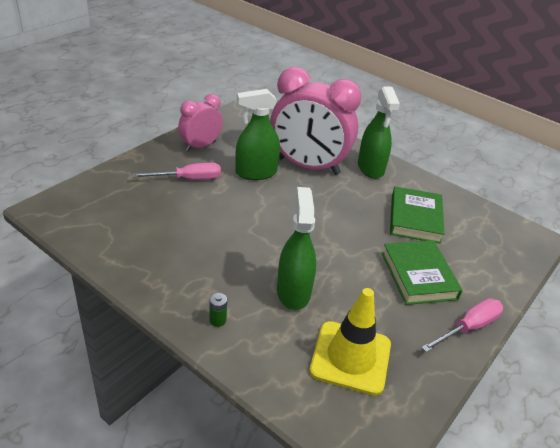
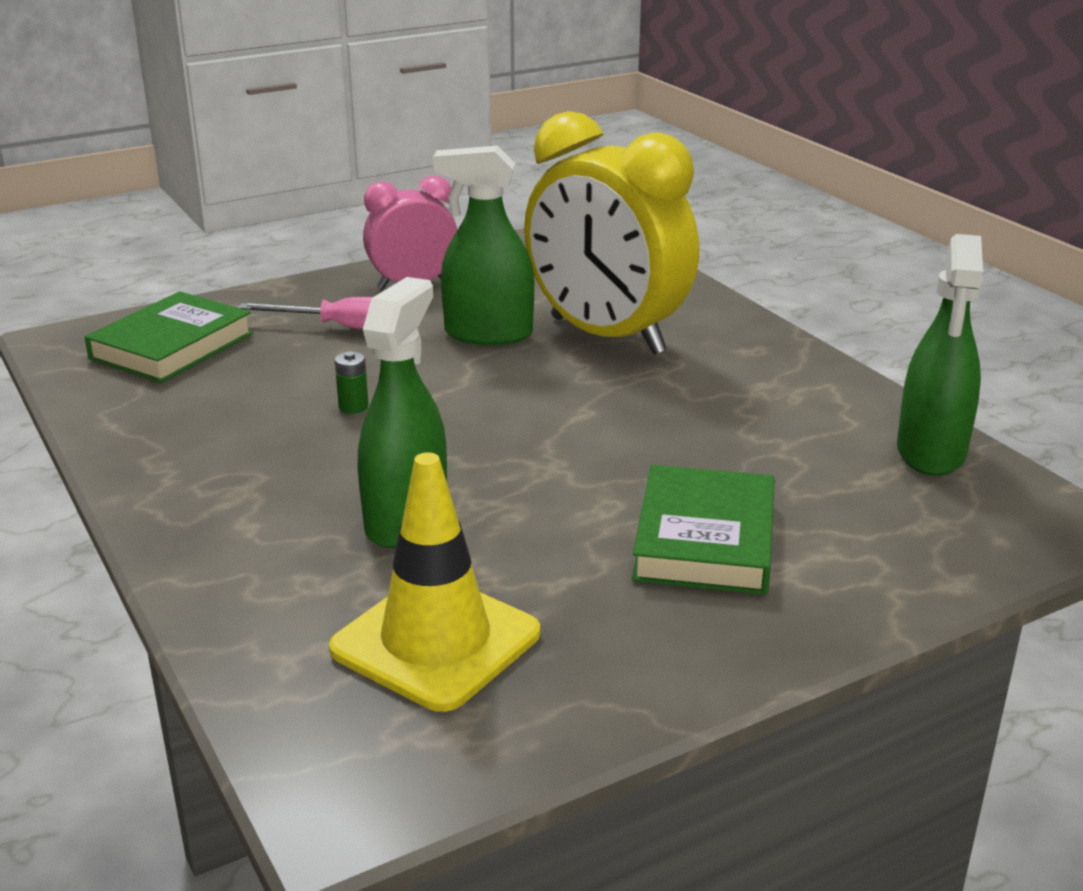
camera: 25 degrees right, 10 degrees down
(217, 320) = (223, 536): green battery -> green battery (353, 407)
(308, 166) = (606, 336): pink clock -> yellow clock
(370, 168) = (745, 353): green spray bottle -> green spray bottle (931, 452)
(415, 218) = (779, 446): green book -> green book (172, 346)
(468, 328) = (750, 646): pink screwdriver -> none

